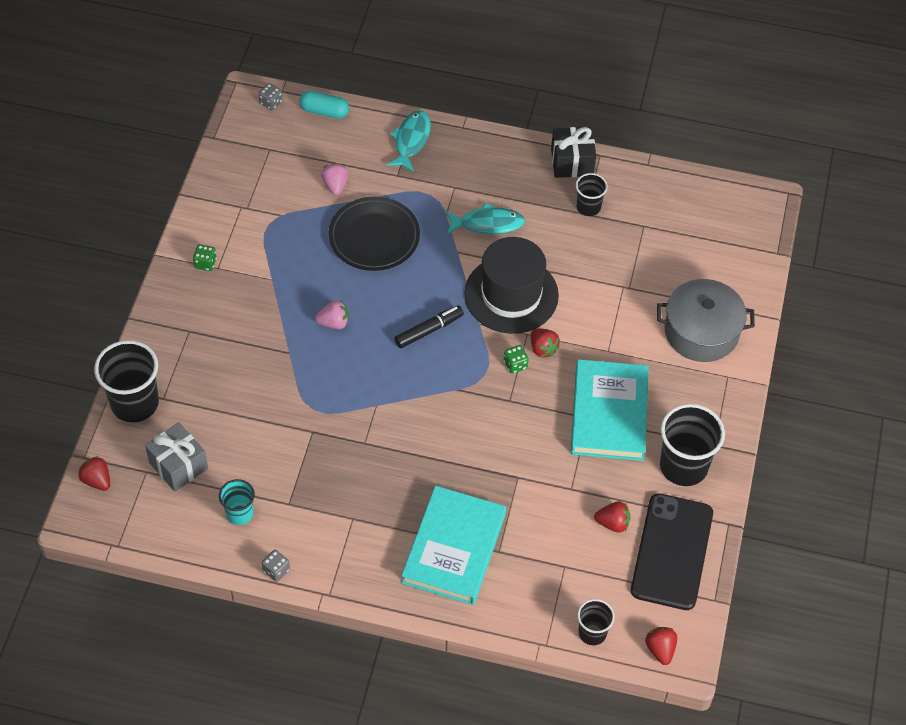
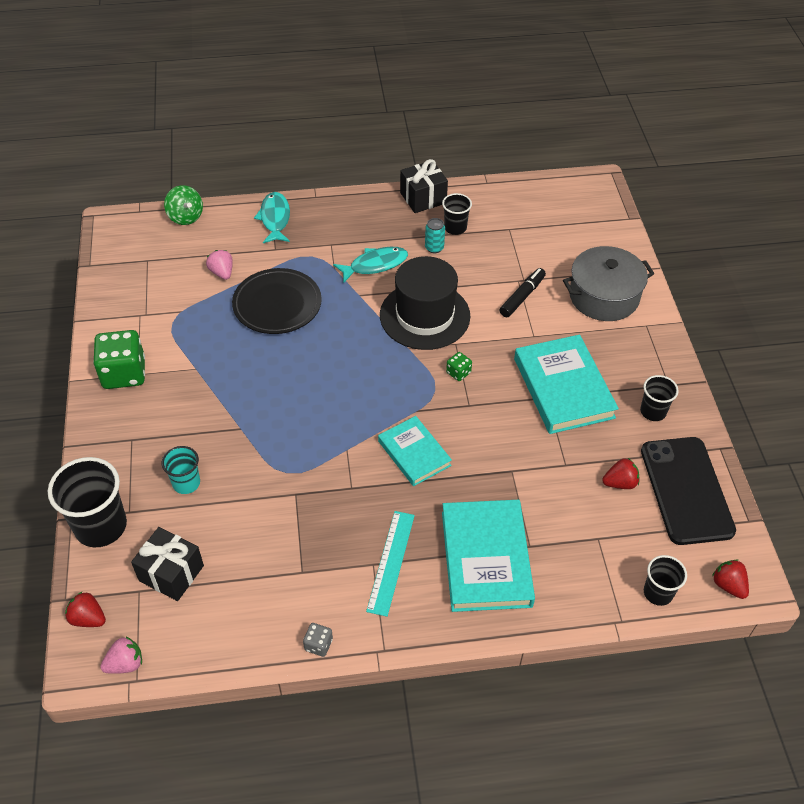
camera: 20 degrees left, 5 degrees down
(178, 466) = (171, 573): grey gift -> black gift
(205, 263) = (124, 373): green dice -> green dice, size x2.20
(239, 513) = (255, 599): turquoise cup -> turquoise cup (186, 483)
(271, 102) = (133, 223): grey dice -> none
(324, 111) = (185, 217): turquoise capsule -> green spinning top
(334, 323) = (272, 388): pink strawberry -> pink strawberry (125, 664)
(369, 522) = (391, 562): none -> turquoise ruler
(429, 330) = (365, 368): black marker -> black marker (522, 297)
(435, 430) = (414, 453): none -> turquoise book
(543, 348) = (476, 352): red strawberry -> none
(556, 223) = (434, 248): none -> turquoise can
(683, 466) = (653, 411): black cup -> black cup, size x0.55

